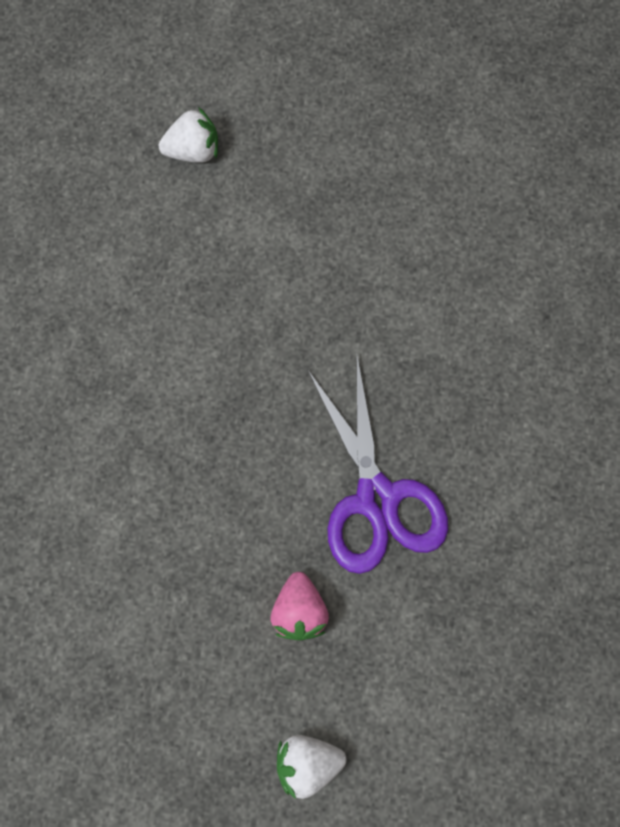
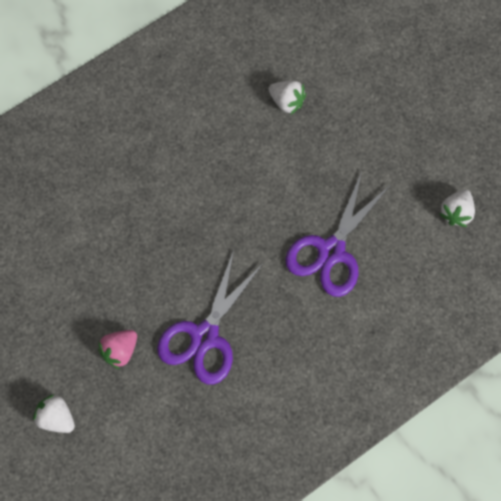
camera: 45 degrees right, 5 degrees down
(413, 270) = (331, 251): none -> purple scissors
(498, 108) = (456, 212): none -> white strawberry

